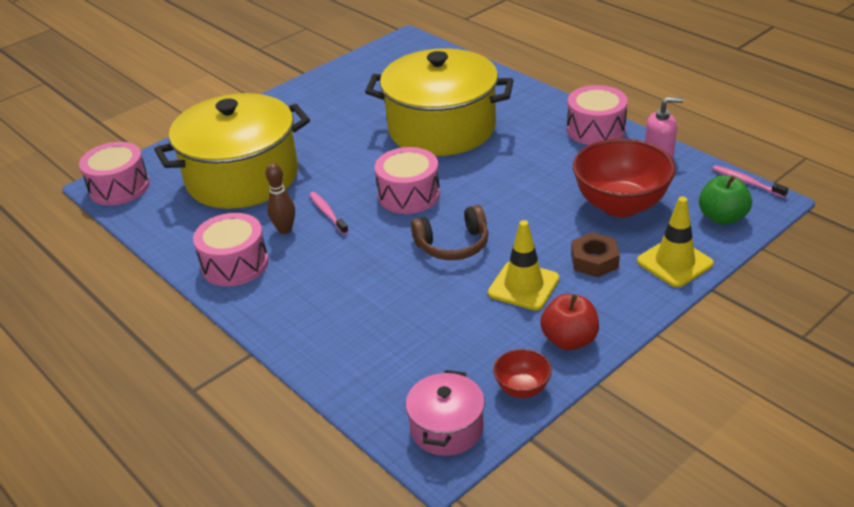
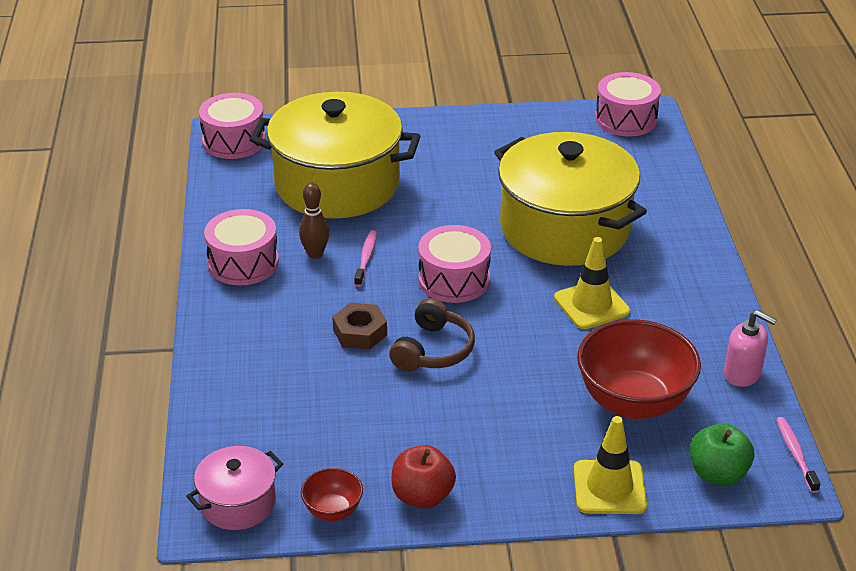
camera: 35 degrees right, 0 degrees up
(453, 245) = (433, 350): brown headphones -> brown headphones turned 90 degrees counterclockwise
(523, 286) = (446, 424): yellow traffic cone -> yellow traffic cone (591, 305)
(594, 261) = (537, 440): brown nut -> brown nut (360, 332)
(596, 129) = (713, 311): pink drum -> pink drum (626, 119)

